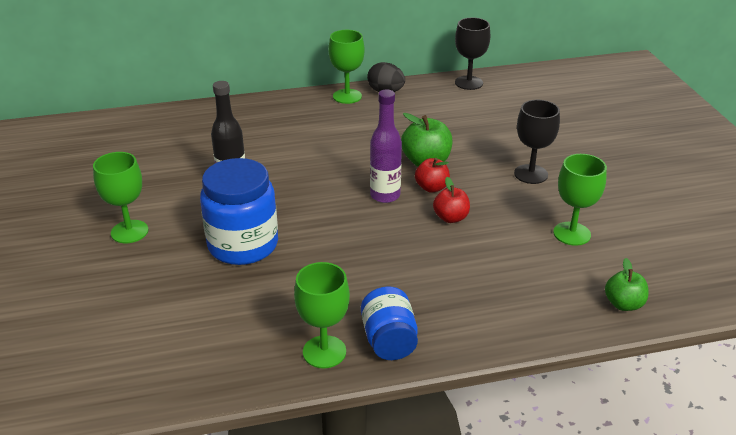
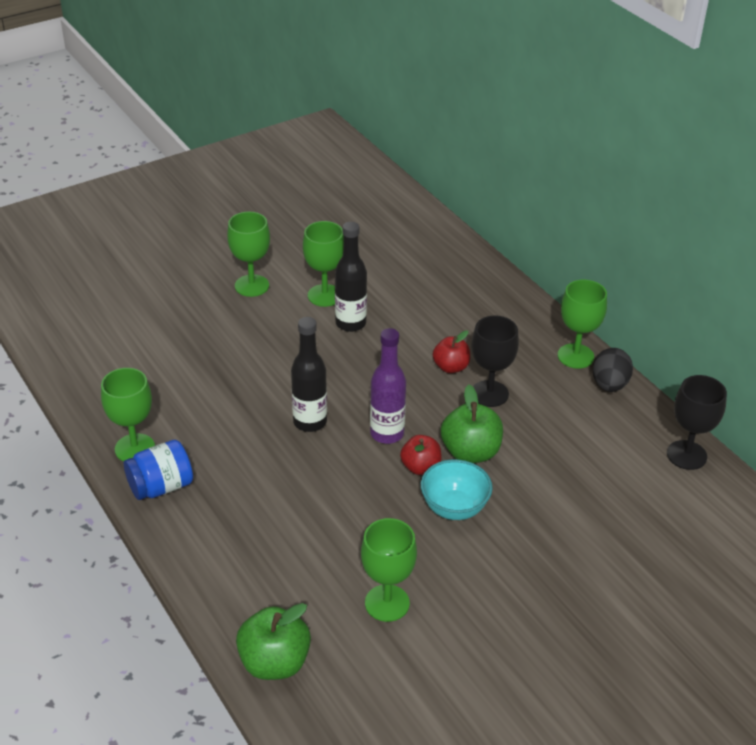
camera: 70 degrees right, 5 degrees up
(182, 192) = (324, 295): none -> green goblet
(243, 245) = (261, 358): blue jar -> none
(348, 232) = (310, 422): none -> black bottle
(451, 218) = (370, 493): red apple -> red apple (451, 367)
(482, 182) = (454, 508): none -> turquoise bowl
(531, 174) = (494, 549): black goblet -> black goblet (489, 394)
(623, 304) = (274, 662): green apple -> green apple, size x1.53

